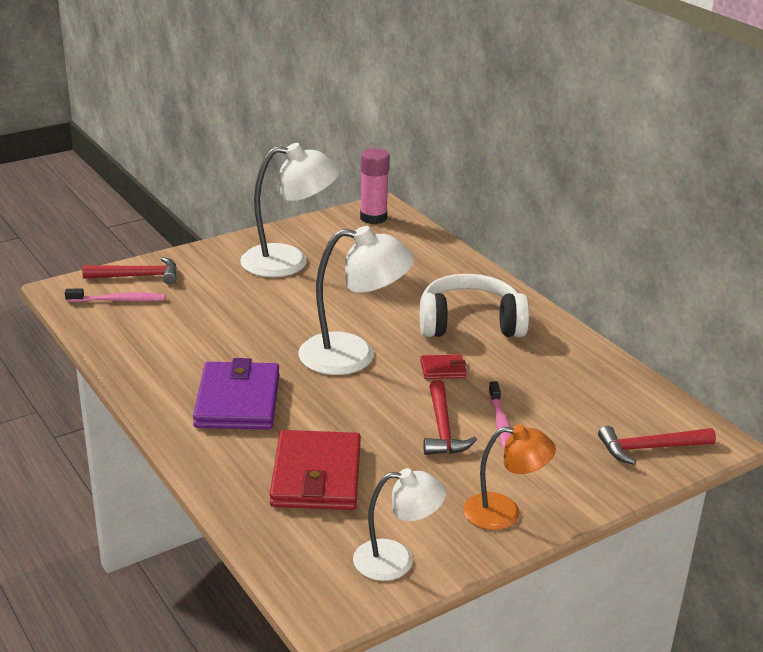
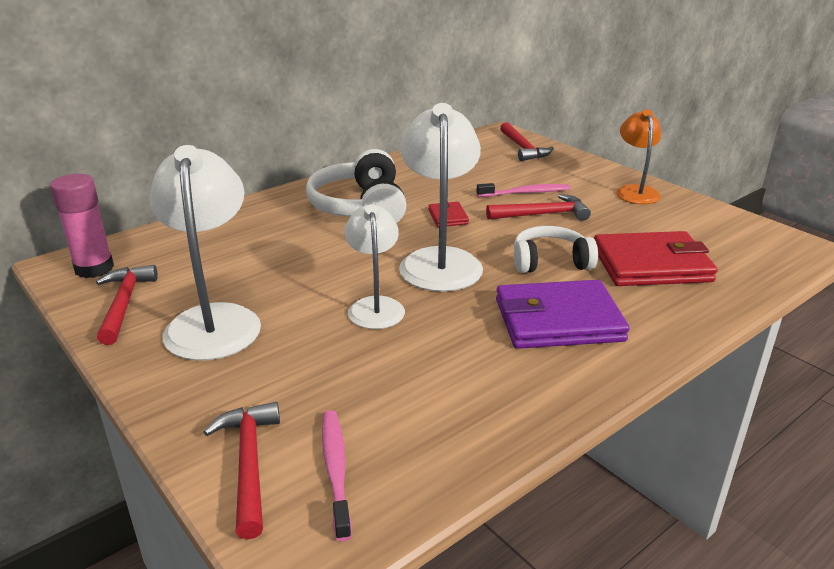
camera: 95 degrees left, 0 degrees up
(320, 232) = (124, 304): none -> red hammer
(337, 414) = (550, 262): none -> white headphones
(396, 560) = (725, 226): white lamp -> white lamp (375, 306)

